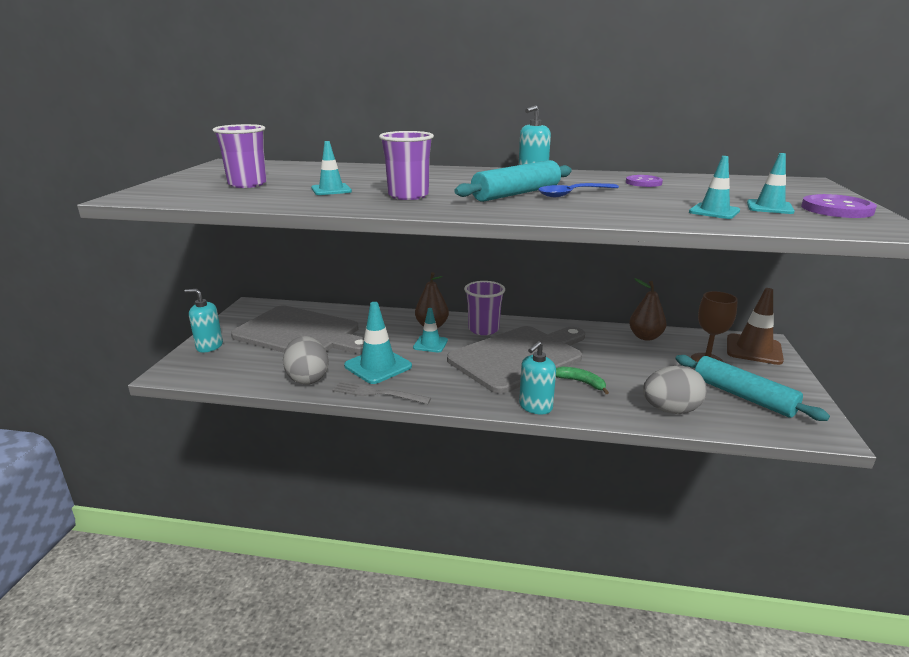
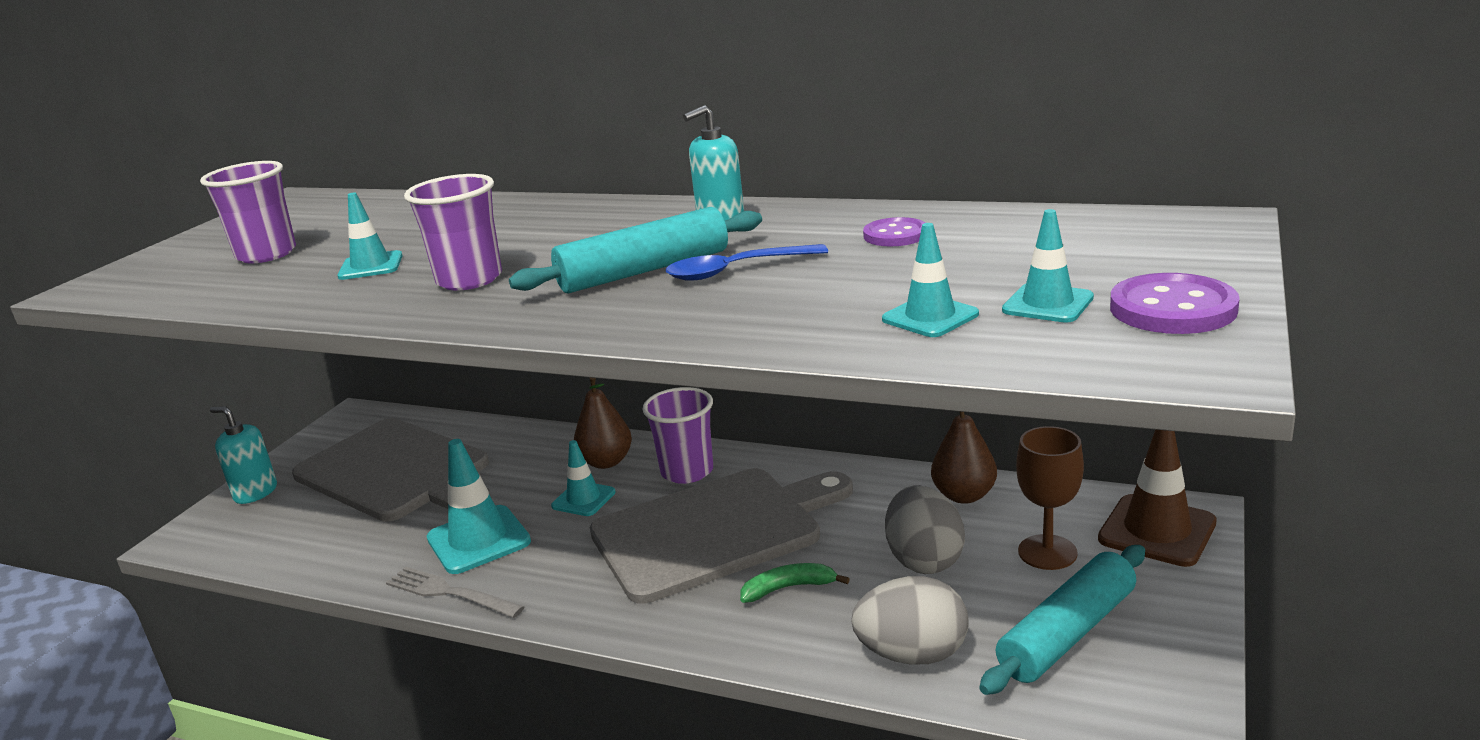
camera: 15 degrees right, 0 degrees up
(307, 378) = (363, 559): grey egg -> grey egg (924, 560)
(535, 407) = (682, 633): turquoise soap dispenser -> none
(580, 382) = (788, 588): green banana -> green banana turned 60 degrees counterclockwise
(743, 396) = (1067, 633): turquoise rolling pin -> turquoise rolling pin turned 75 degrees clockwise

